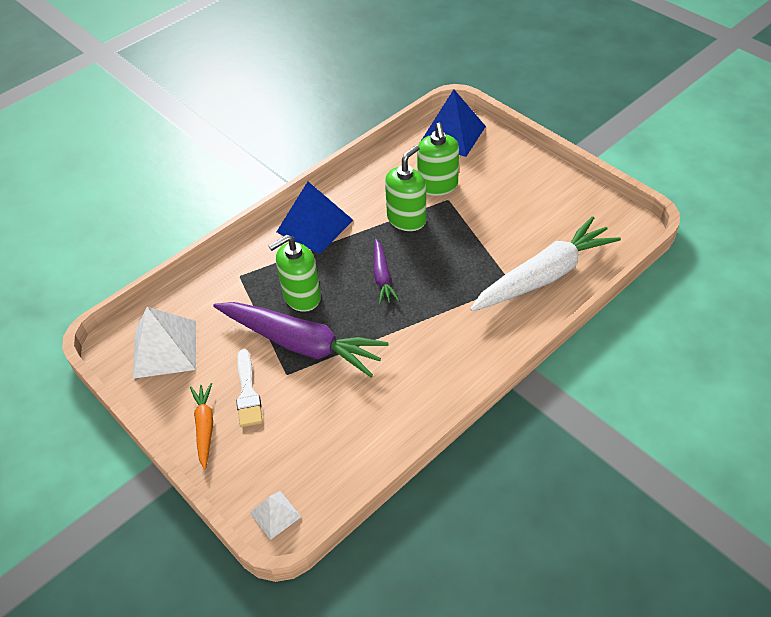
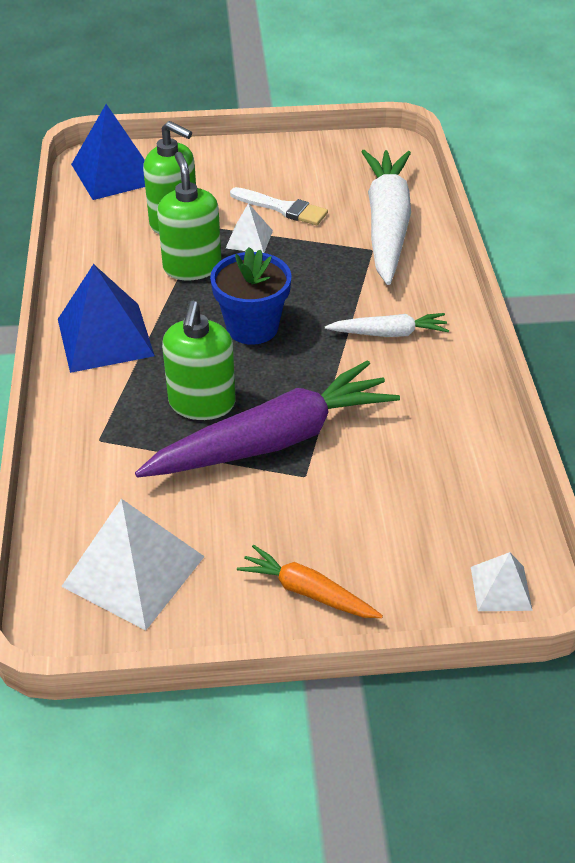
camera: 55 degrees left, 5 degrees down
(248, 392) = (296, 524): white brush -> white brush (282, 208)
(382, 277) = (252, 327): purple carrot -> blue flower pot
(440, 339) = (389, 333): none -> white carrot
(458, 225) = (249, 239): none -> white pyramid

